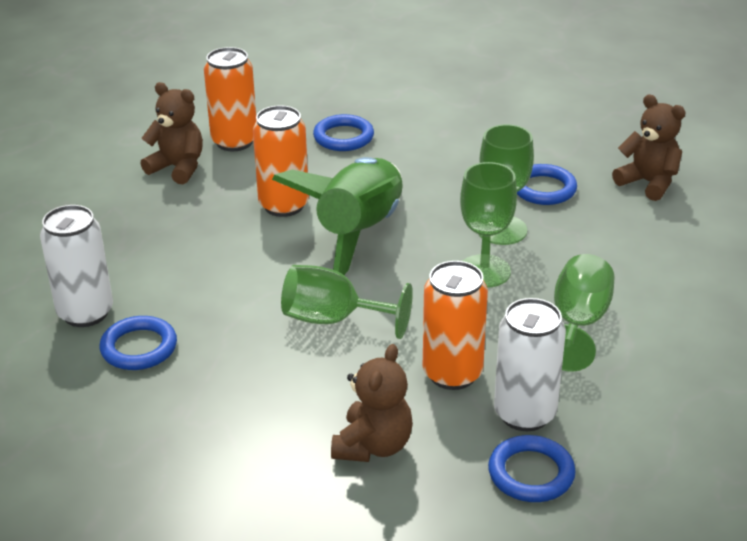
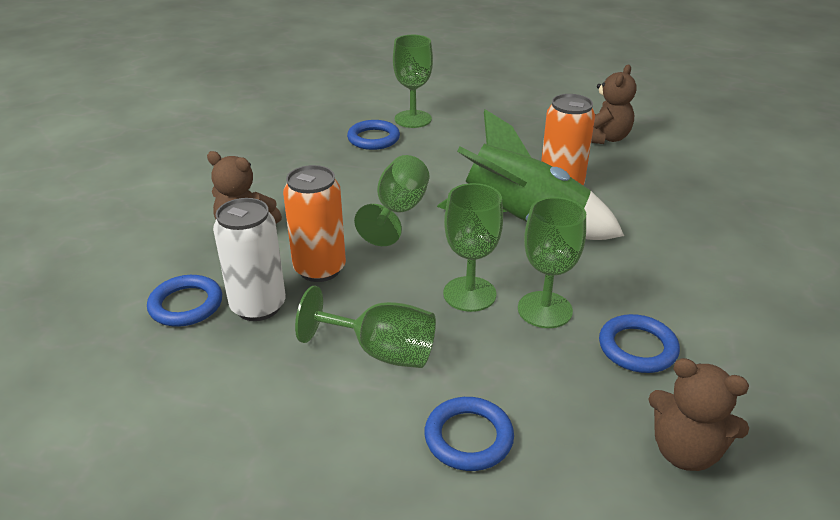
camera: 90 degrees right, 0 degrees up
(85, 313) = (413, 119): white can -> green goblet
(234, 141) = (658, 160): orange can -> none
(343, 137) = (692, 214): blue ring -> blue ring (468, 437)
(648, 183) = (685, 451): brown teddy bear -> brown teddy bear turned 75 degrees clockwise

